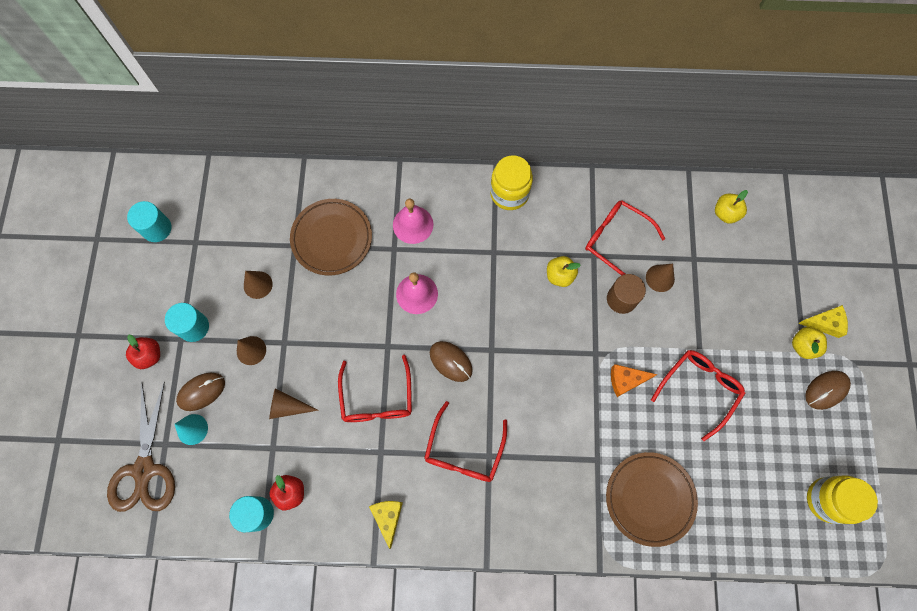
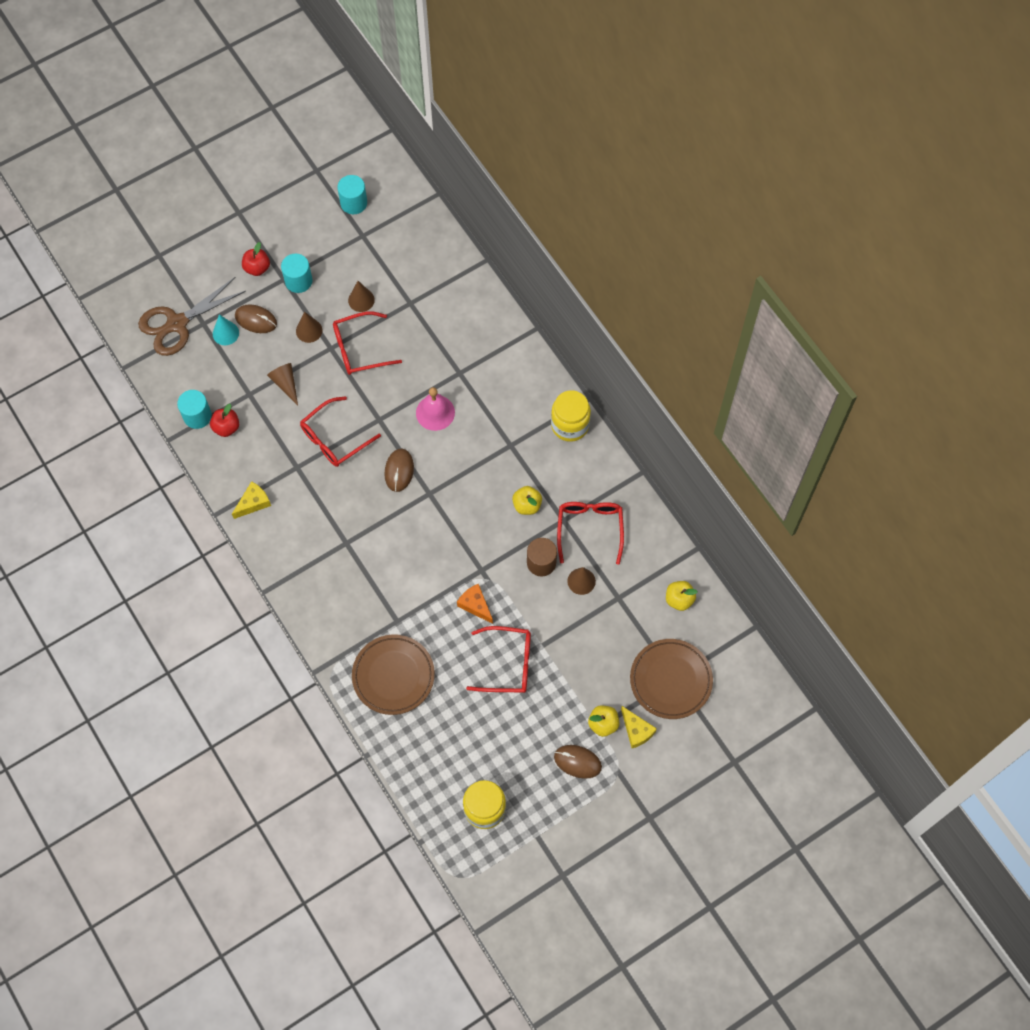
camera: 55 degrees right, 5 degrees down
(332, 238) = (435, 324): brown plate -> brown plate (670, 680)
(413, 224) = (489, 373): pink bell -> none
(464, 450) = (338, 523): red glasses -> red glasses (360, 349)

